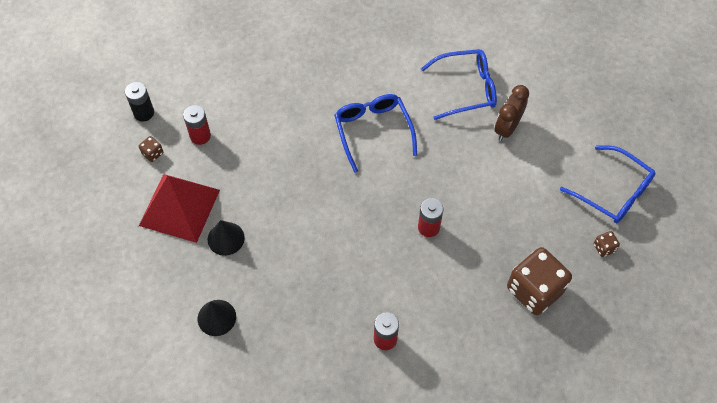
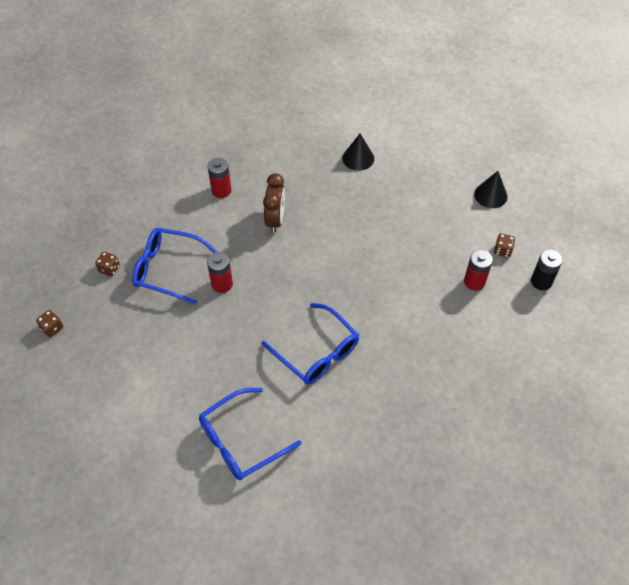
camera: 155 degrees right, 5 degrees down
(179, 207) = (444, 218): red pyramid -> none
(226, 238) = (389, 210): black cone -> black cone (490, 195)
(507, 128) = (180, 412): brown clock -> brown clock (275, 220)
(534, 290) = (109, 269): brown dice -> brown dice, size x0.41
(613, 192) = (52, 386): blue glasses -> blue glasses (168, 269)

